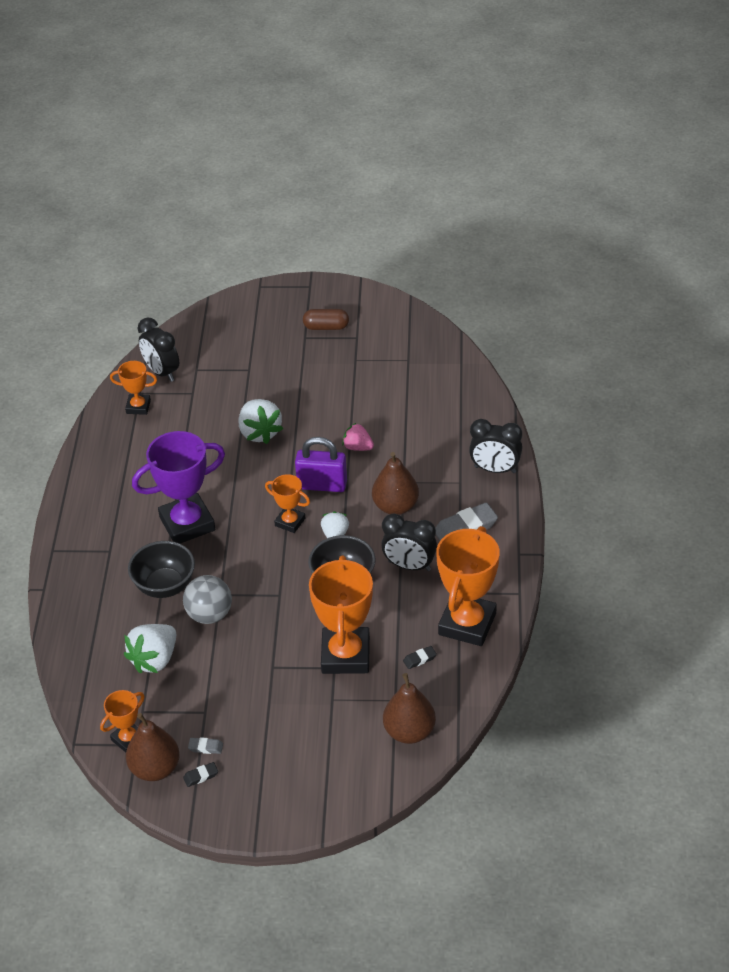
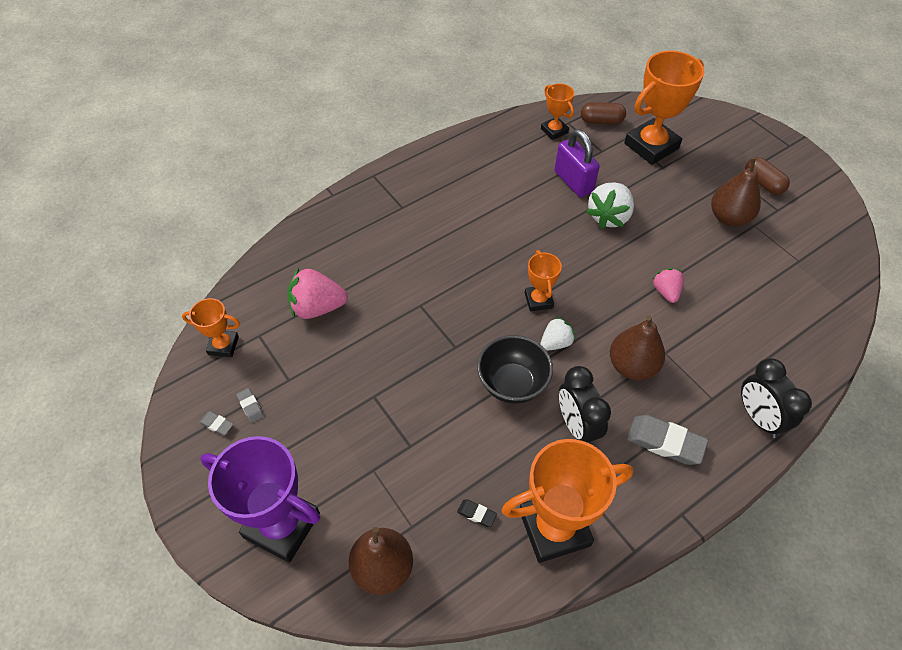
camera: 50 degrees right, 10 degrees up
(154, 659) = (317, 307): white strawberry -> pink strawberry
(155, 769) = (204, 385): brown pear -> brown pear (729, 218)
(162, 372) = (601, 121): black clock -> brown capsule
(165, 586) = (397, 263): black bowl -> none
(187, 524) = (472, 235): purple trophy -> purple trophy (282, 525)
(201, 776) = (217, 424): black eraser -> grey eraser
(209, 615) = (392, 312): grey ball -> none
(322, 485) = (599, 295): purple padlock -> purple padlock (573, 182)
(345, 655) = (431, 445): orange trophy -> orange trophy (651, 146)

